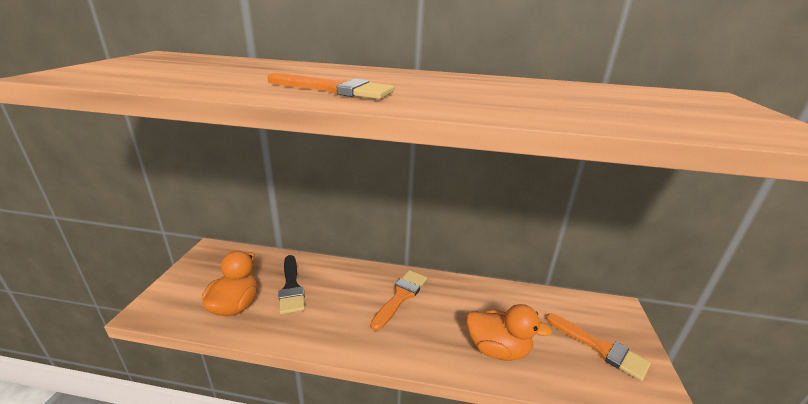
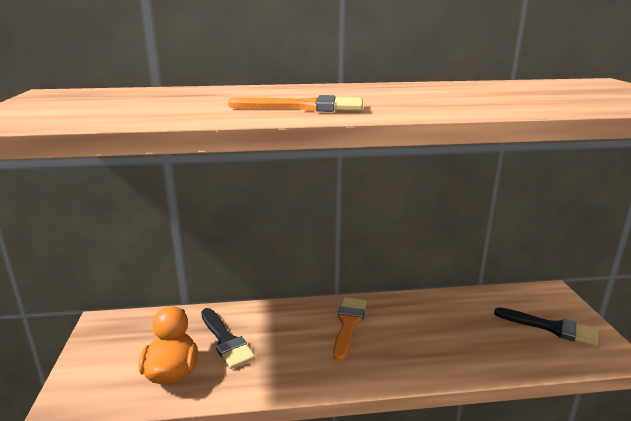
camera: 15 degrees left, 5 degrees down
(497, 349) = (465, 349): orange duck -> none
(600, 348) = (552, 328): orange brush -> black brush

